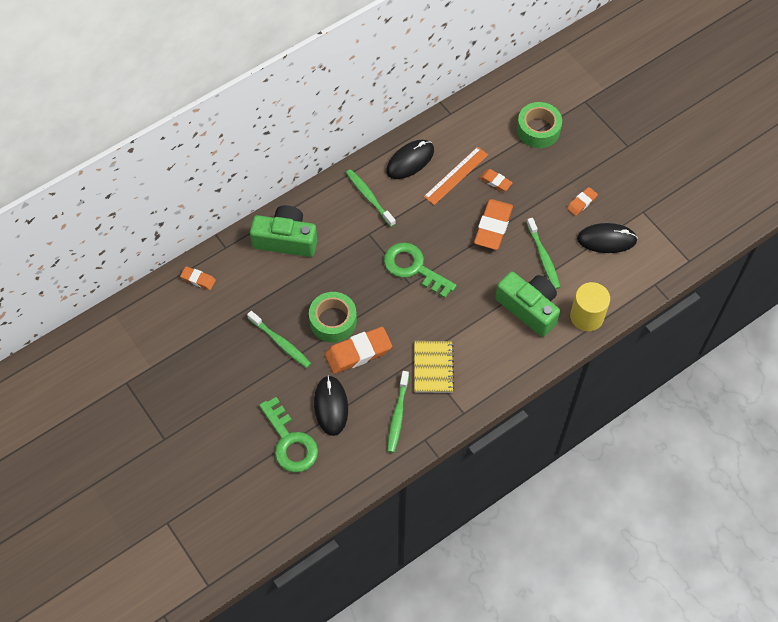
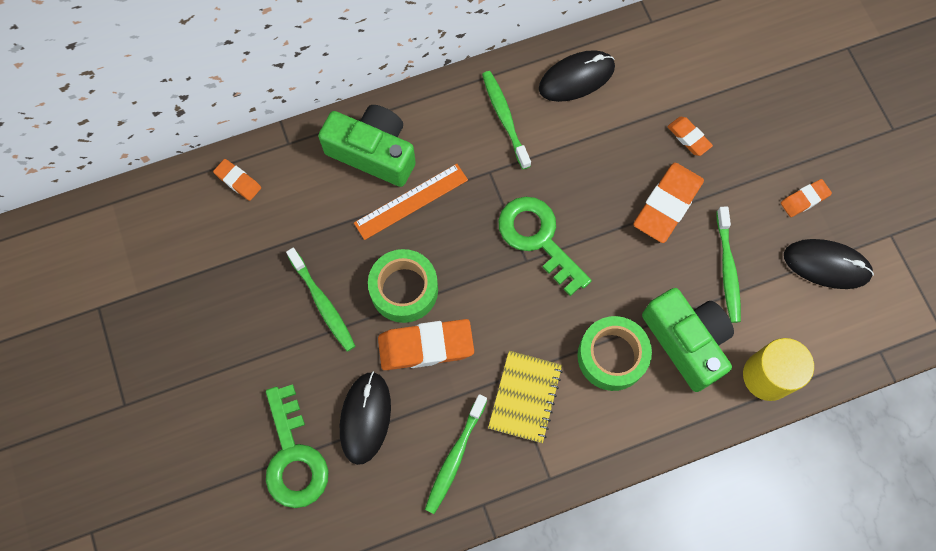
camera: 15 degrees right, 10 degrees up
(456, 175) = (635, 115): orange ruler -> orange ruler (411, 201)
(538, 130) = (770, 75): green tape -> green tape (612, 356)

